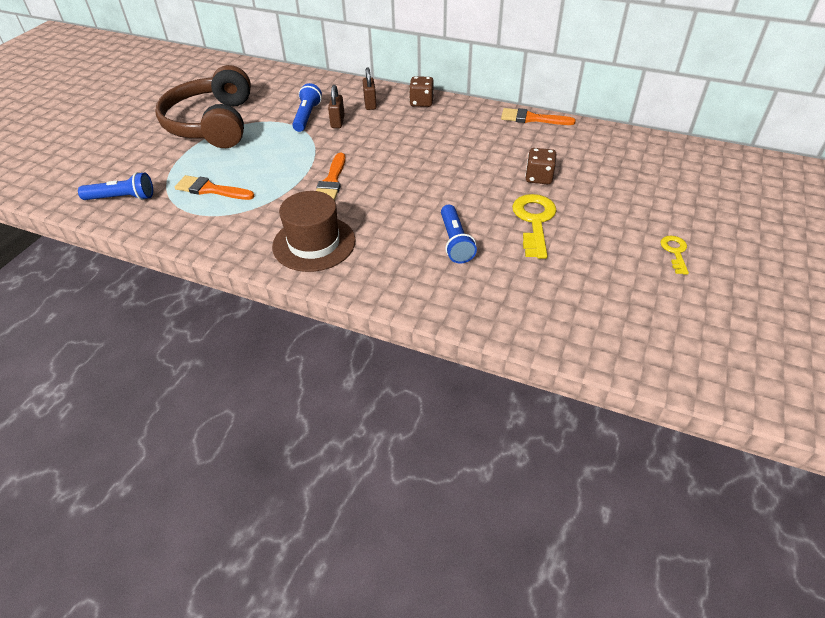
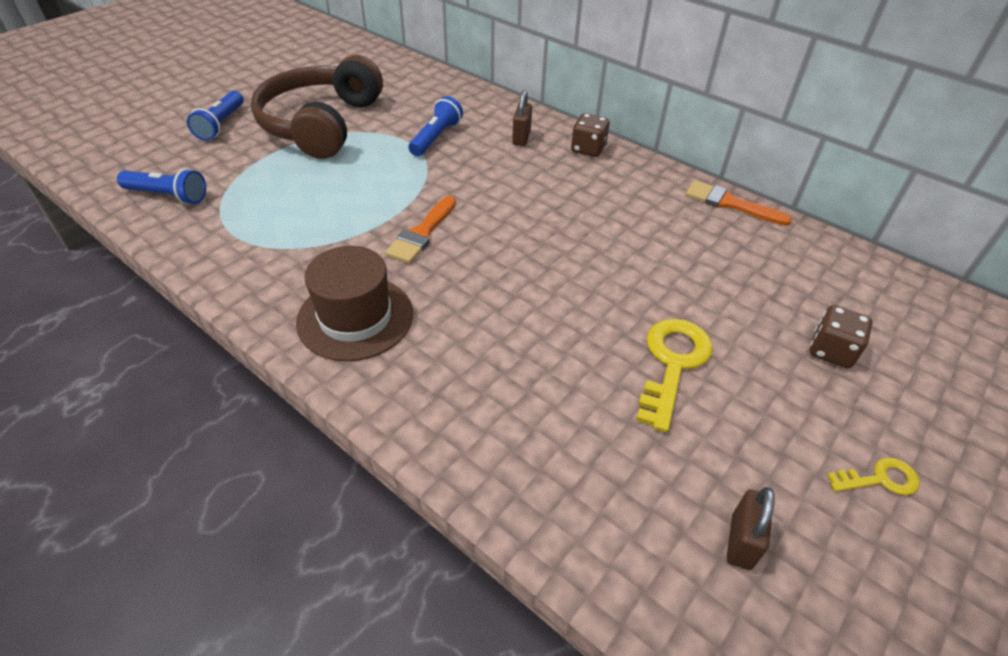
camera: 15 degrees right, 0 degrees up
(210, 189) = (272, 209): orange brush -> none
(337, 122) = (469, 153): brown padlock -> brown padlock (741, 541)
(455, 242) = (544, 367): blue flashlight -> blue flashlight (221, 124)
(539, 177) = (705, 295): brown dice -> brown dice (831, 351)
(675, 252) = (880, 479): yellow key -> yellow key turned 60 degrees clockwise

